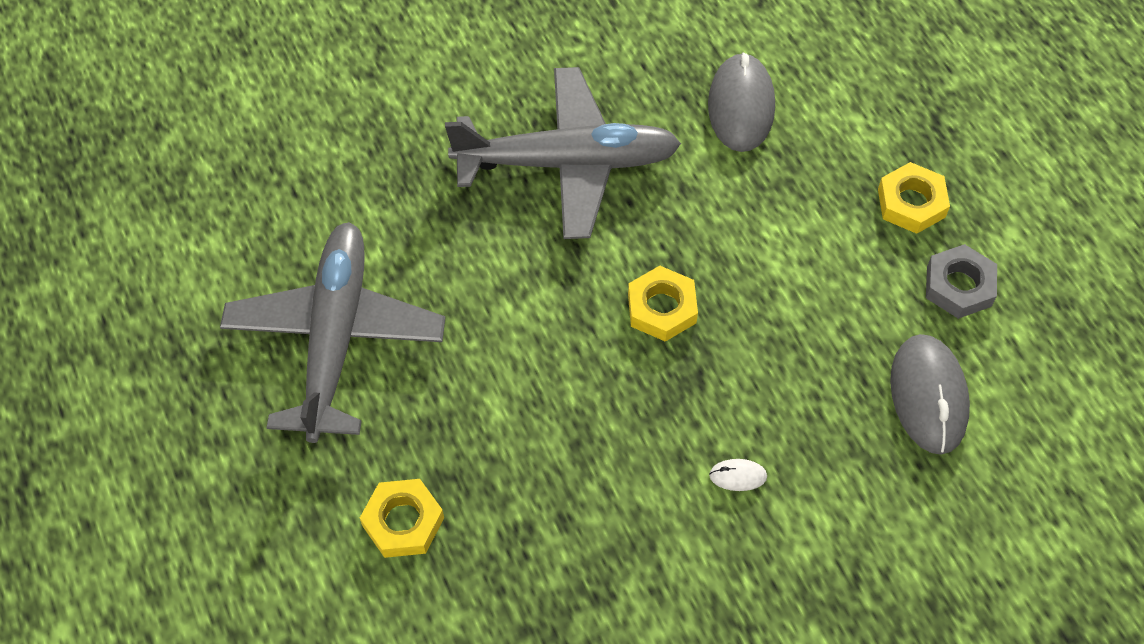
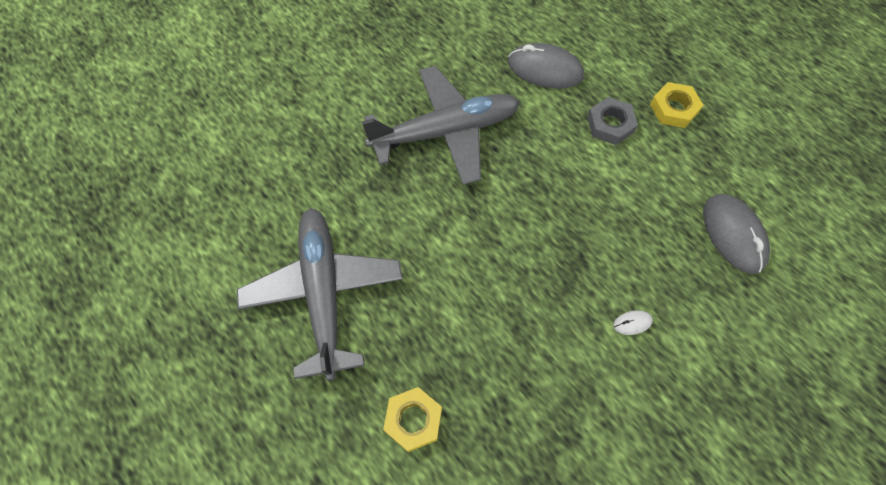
camera: 15 degrees left, 5 degrees up
(662, 308) = (541, 217): yellow nut -> none
(740, 106) = (545, 70): grey mouse -> grey mouse turned 60 degrees counterclockwise
(959, 286) = (723, 156): grey nut -> grey nut (610, 124)

